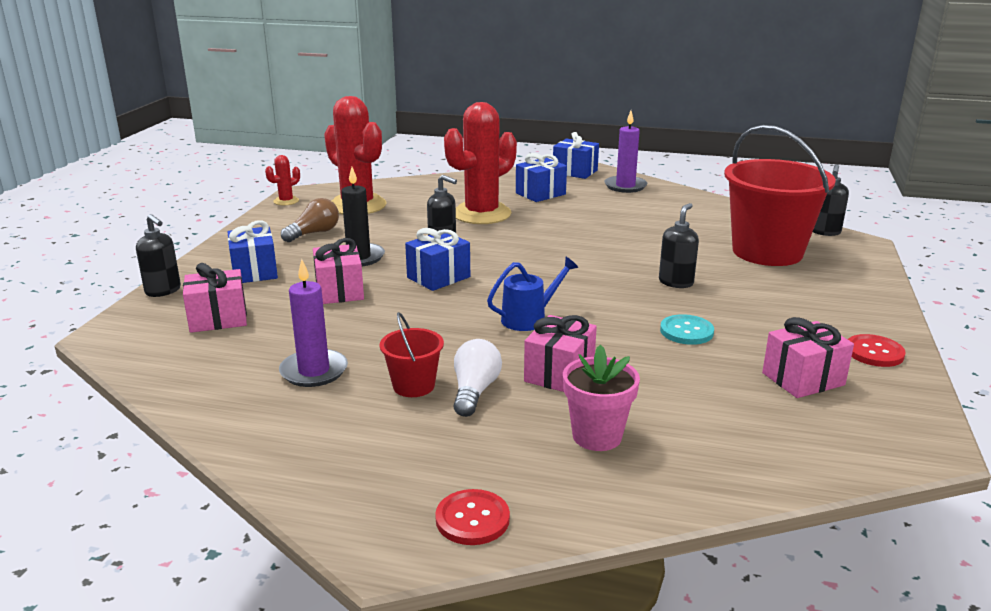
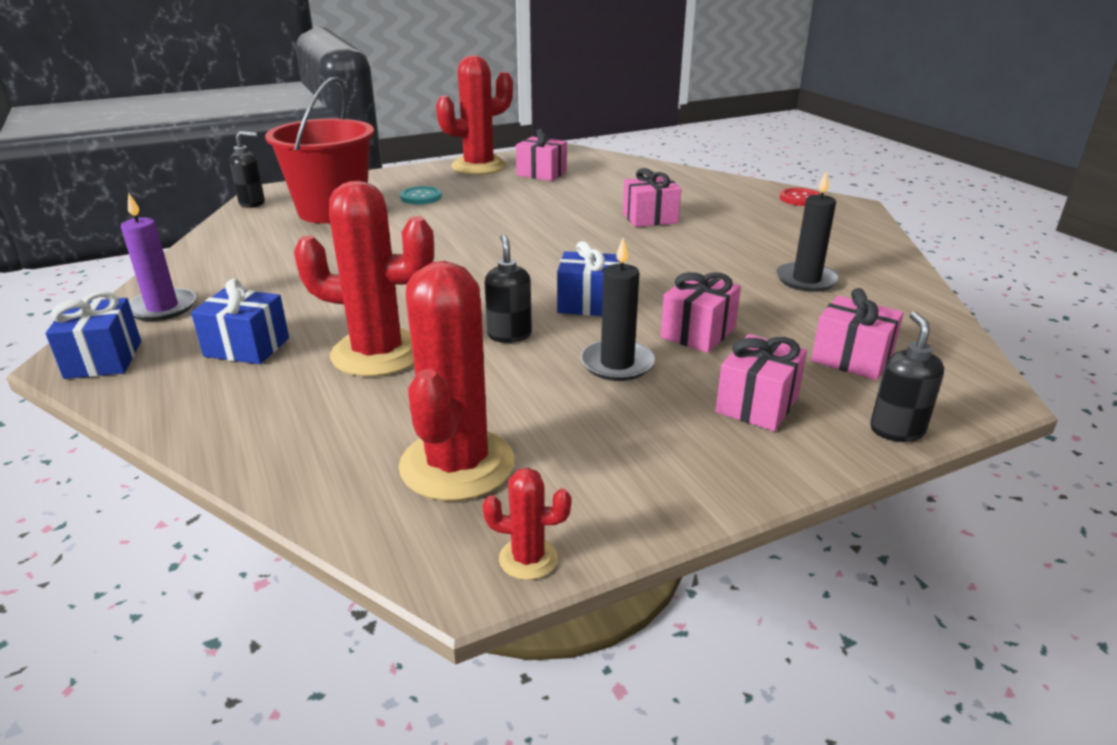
camera: 130 degrees left, 5 degrees up
(254, 271) = (757, 404): blue gift -> pink gift
(314, 233) = (604, 435): brown light bulb -> none
(314, 371) = (806, 280): purple candle -> black candle
(413, 386) = (748, 246): red bucket -> none
(474, 391) = (715, 230): white light bulb -> none
(528, 319) = (597, 247): blue watering can -> none
(597, 436) = (689, 196): pink flower pot -> none
(676, 282) = (448, 223): black soap dispenser -> none
(686, 331) = (529, 204): turquoise button -> turquoise button (421, 197)
(874, 352) = (479, 166): red button -> red cactus

